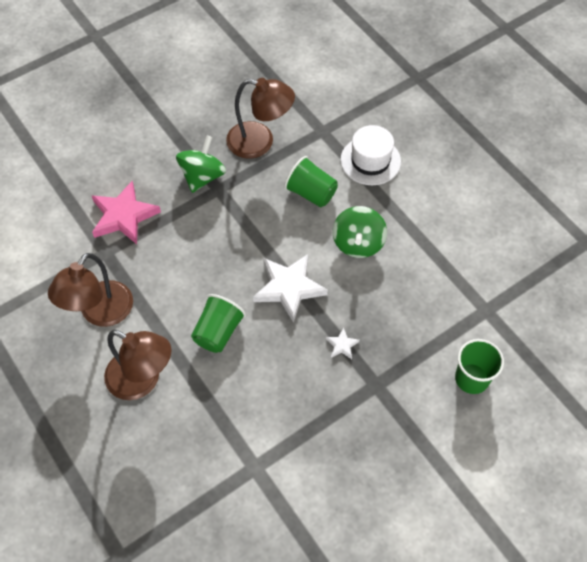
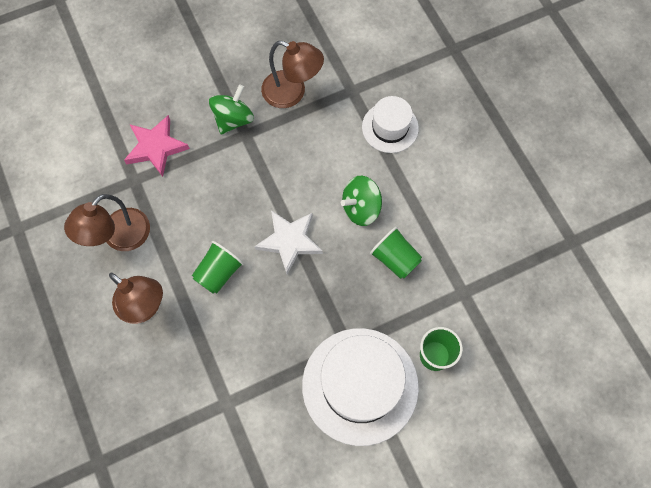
camera: 10 degrees right, 10 degrees up
(311, 193) = (328, 151): green cup -> green cup (395, 259)
(342, 345) = (325, 304): white star -> none
(358, 243) = (361, 208): green spinning top -> green spinning top turned 45 degrees clockwise
(398, 423) = (360, 385): none -> white hat

